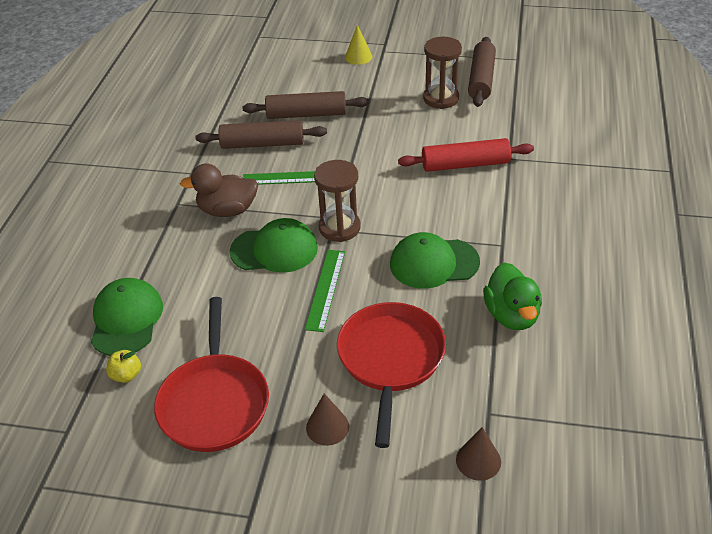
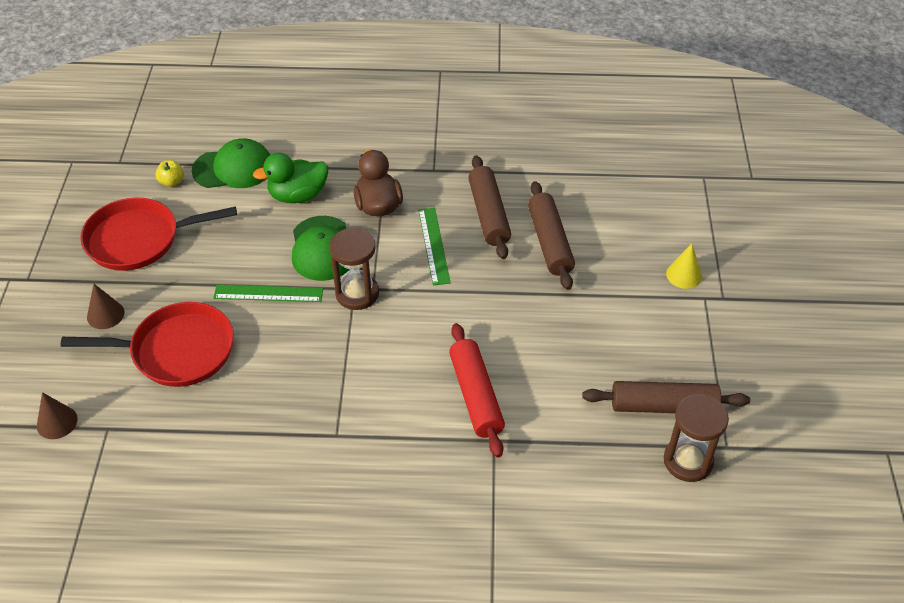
camera: 80 degrees right, 5 degrees up
(433, 263) = (306, 375): green cap -> none
(441, 98) = (609, 365): brown hourglass -> brown hourglass (688, 461)
(511, 315) = (230, 445): green duck -> green duck (298, 195)

